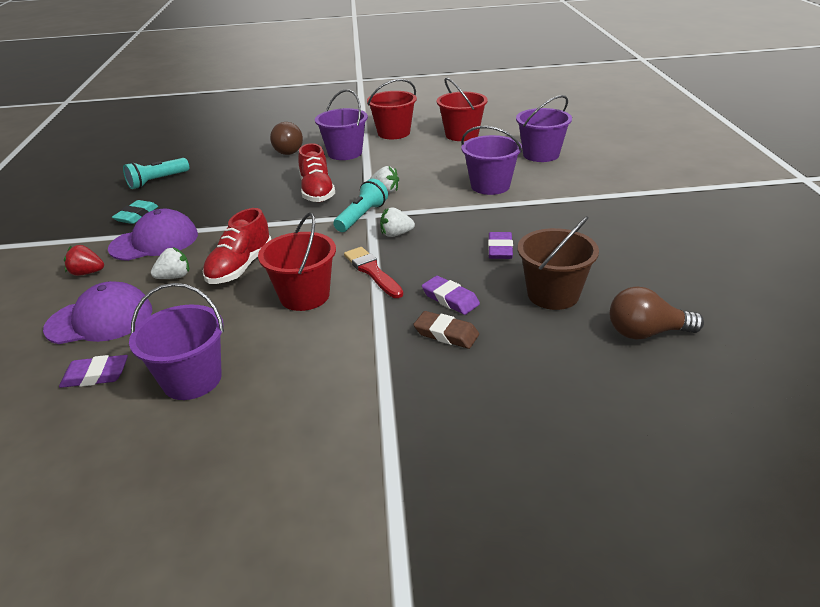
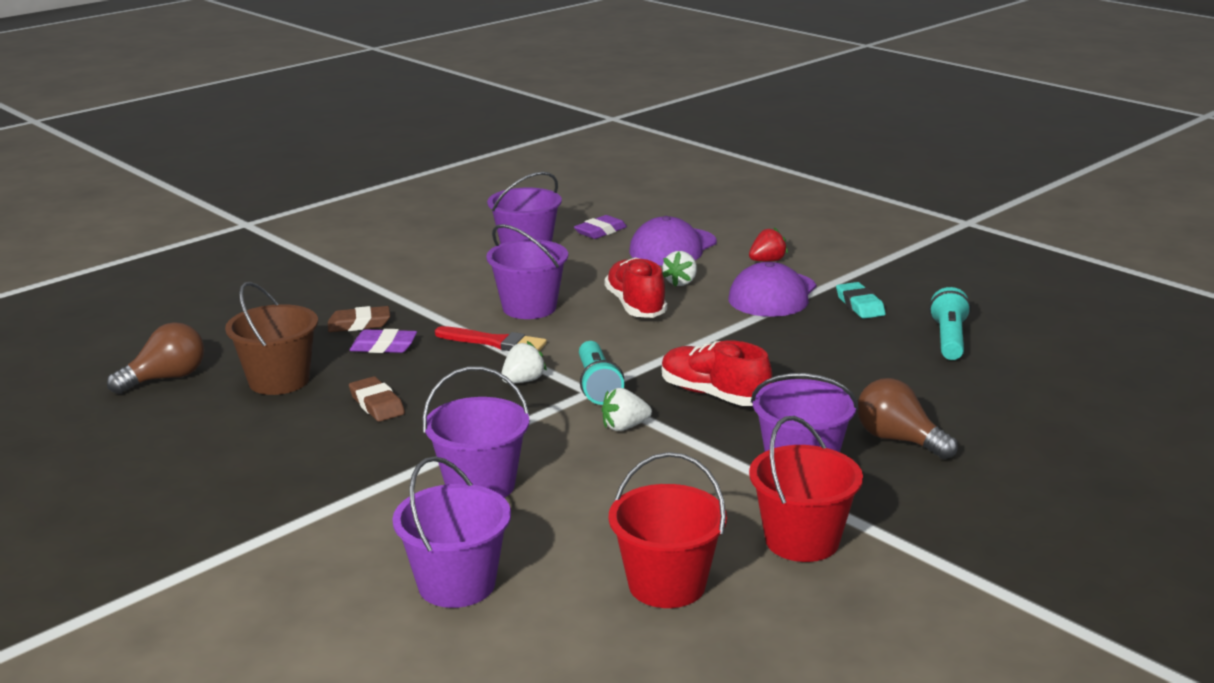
camera: 140 degrees right, 10 degrees down
(304, 296) = (529, 308): red bucket -> purple bucket
(500, 249) = (377, 404): purple eraser -> brown eraser

